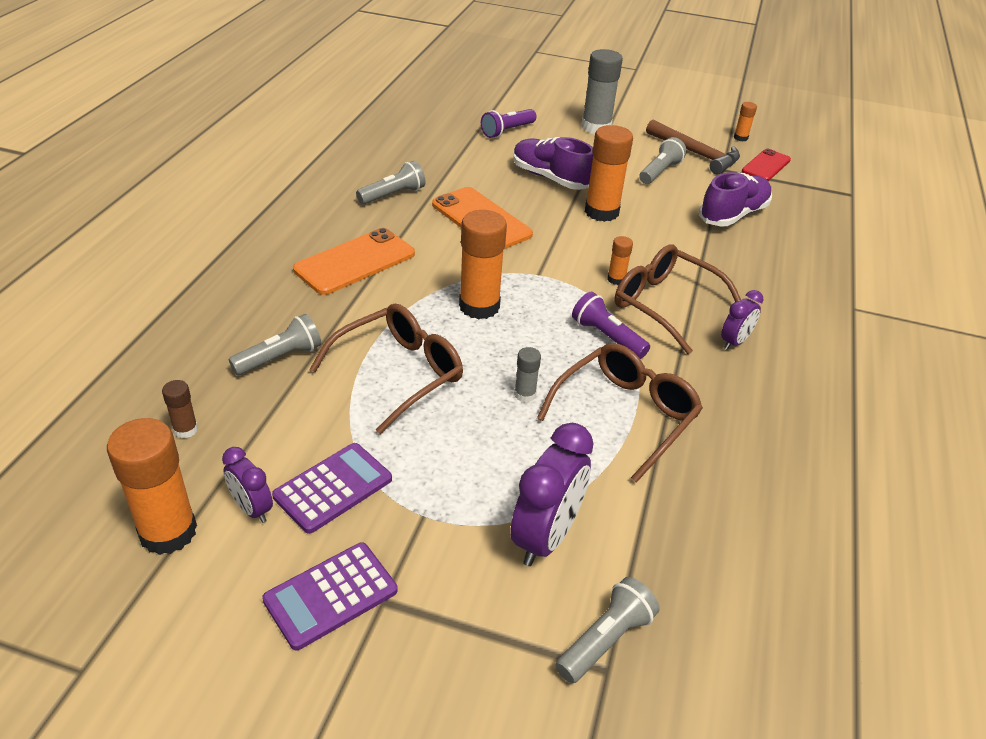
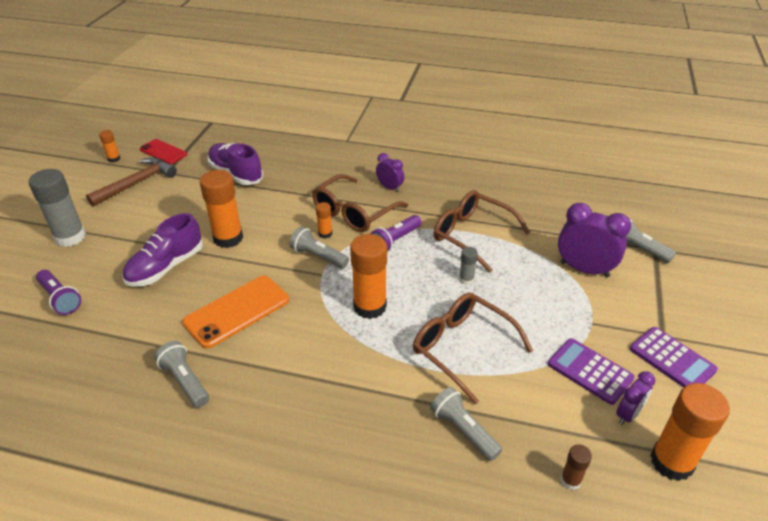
camera: 90 degrees left, 0 degrees up
(355, 262) = (311, 397): orange phone -> none
(660, 172) = (164, 204): grey flashlight -> grey flashlight (318, 256)

